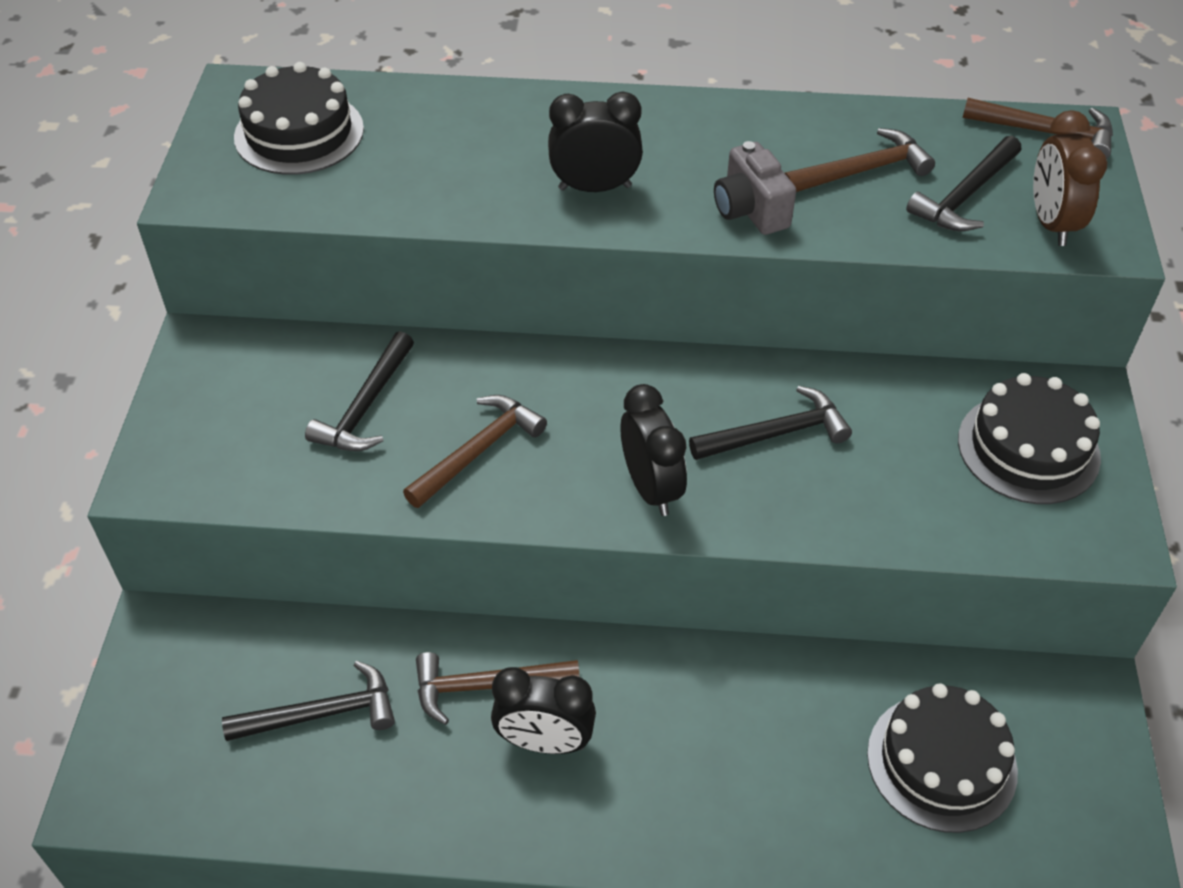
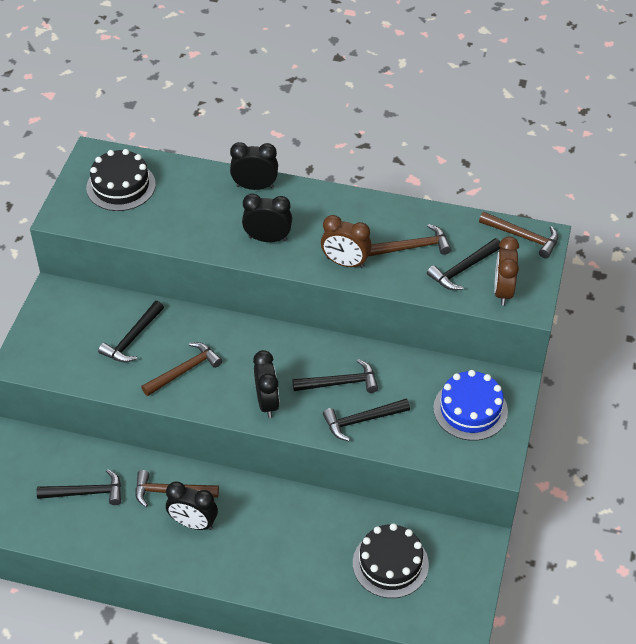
camera: 10 degrees right, 0 degrees up
(546, 107) = (255, 187): none -> black clock
(750, 210) = (345, 263): grey camera -> brown clock
(838, 496) = (362, 420): none -> black hammer
(1028, 448) = (470, 409): black cake -> blue cake

